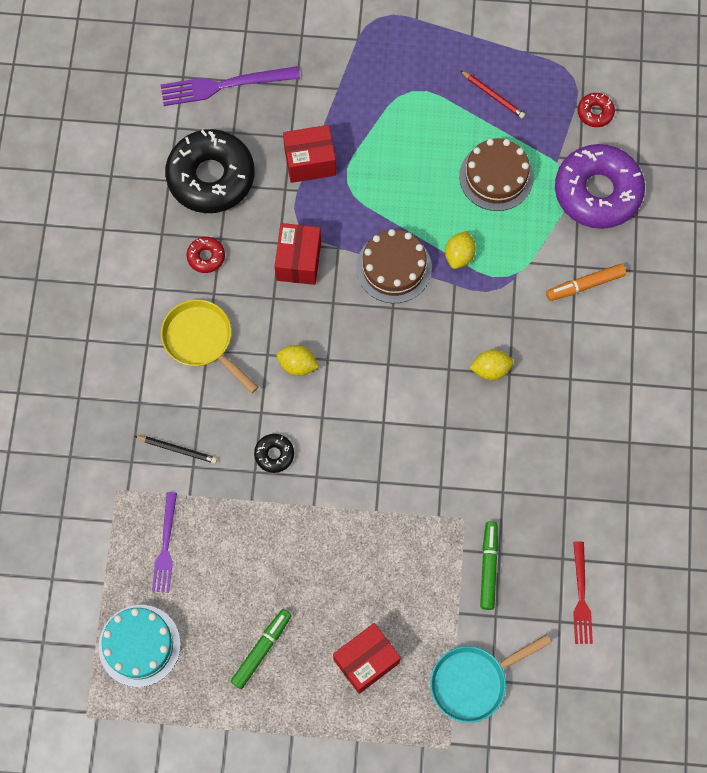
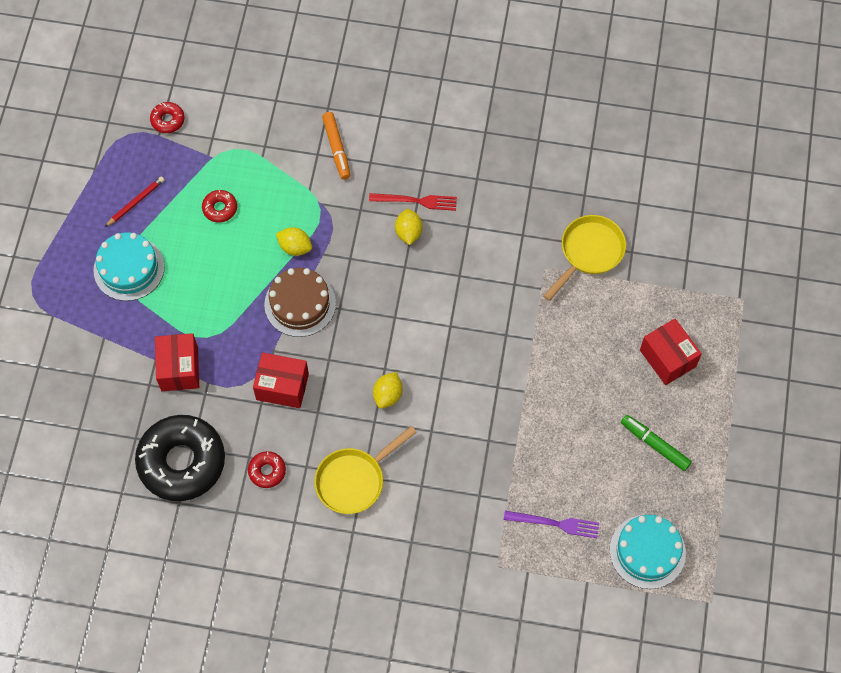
camera: 85 degrees left, 5 degrees down
(177, 449) = (461, 508): black pencil -> none
(224, 85) = (81, 443): purple fork -> none
(274, 454) = (473, 421): black donut -> none
(416, 100) = (129, 268): none -> turquoise cake
(473, 682) = (687, 275): turquoise pan -> none
(488, 567) = (589, 253): green marker -> yellow pan
(496, 177) = (220, 208): brown cake -> red donut
(581, 597) = (618, 185): red fork -> red fork (416, 201)
(597, 192) = (247, 128): purple donut -> none

